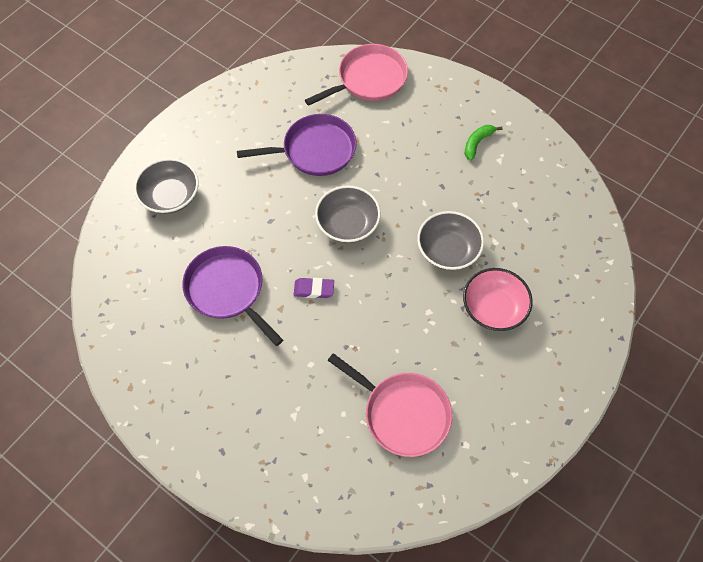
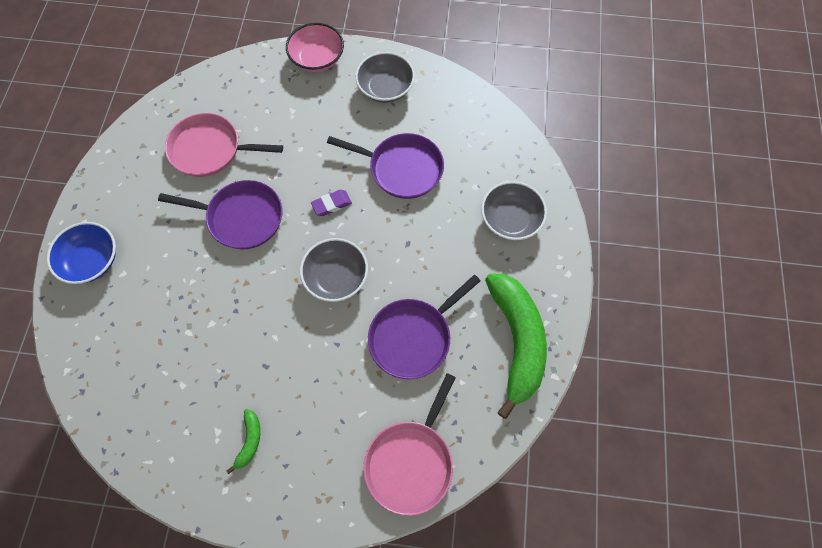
camera: 150 degrees right, 5 degrees up
(240, 111) = (516, 341): none -> green banana
(404, 320) = (242, 217): none -> purple pan
(448, 250) = (230, 300): grey bowl -> grey bowl (385, 88)
(494, 308) = (167, 267): pink bowl -> pink bowl (317, 59)
(563, 351) = (92, 260): none -> blue bowl

